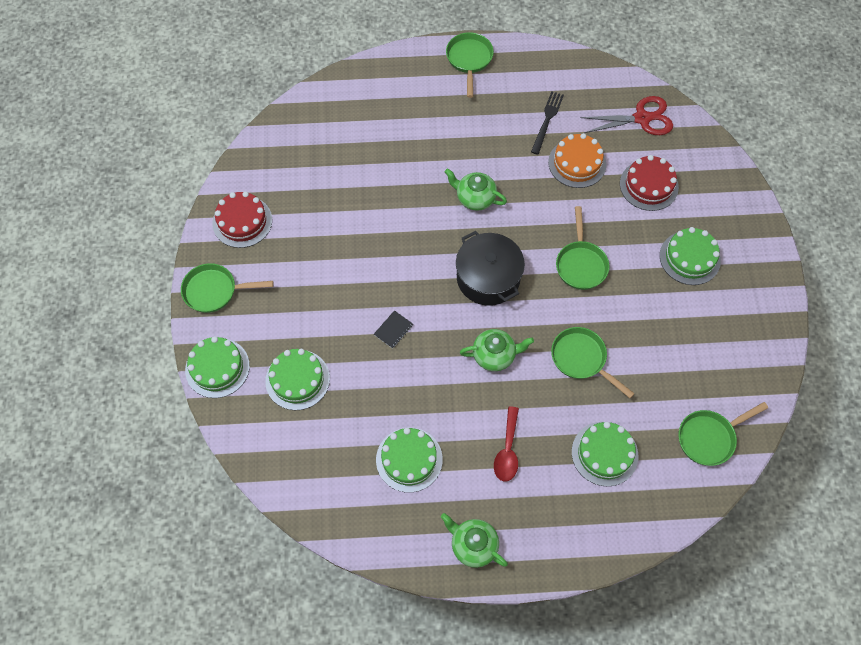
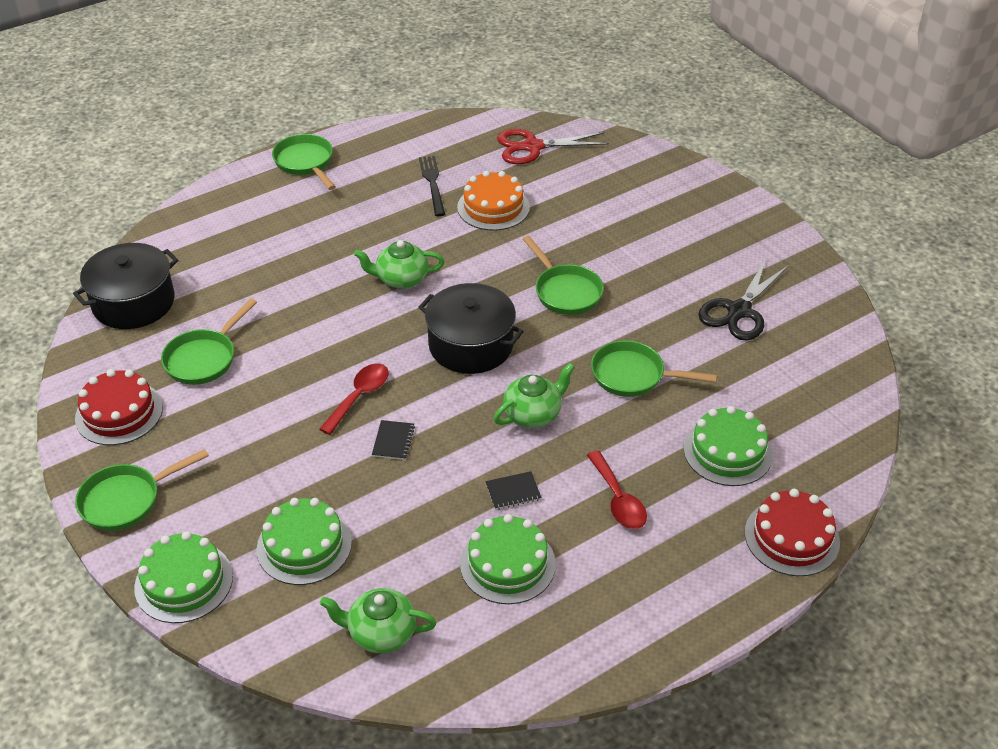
camera: 30 degrees left, 20 degrees down
(294, 134) = (133, 302): none -> black pot
(392, 283) = (359, 397): none -> red spoon
(444, 408) = (513, 492): none -> black notebook
(473, 545) = (651, 615): green teapot -> green teapot (380, 633)
(642, 118) = (533, 147): red scissors -> red scissors turned 150 degrees counterclockwise
(649, 185) = (584, 198): red cake -> red cake (791, 537)
(690, 258) = (675, 241): green cake -> none
(694, 343) = (739, 311): none -> black scissors
(709, 437) = (823, 387): green pan -> green pan (204, 358)

